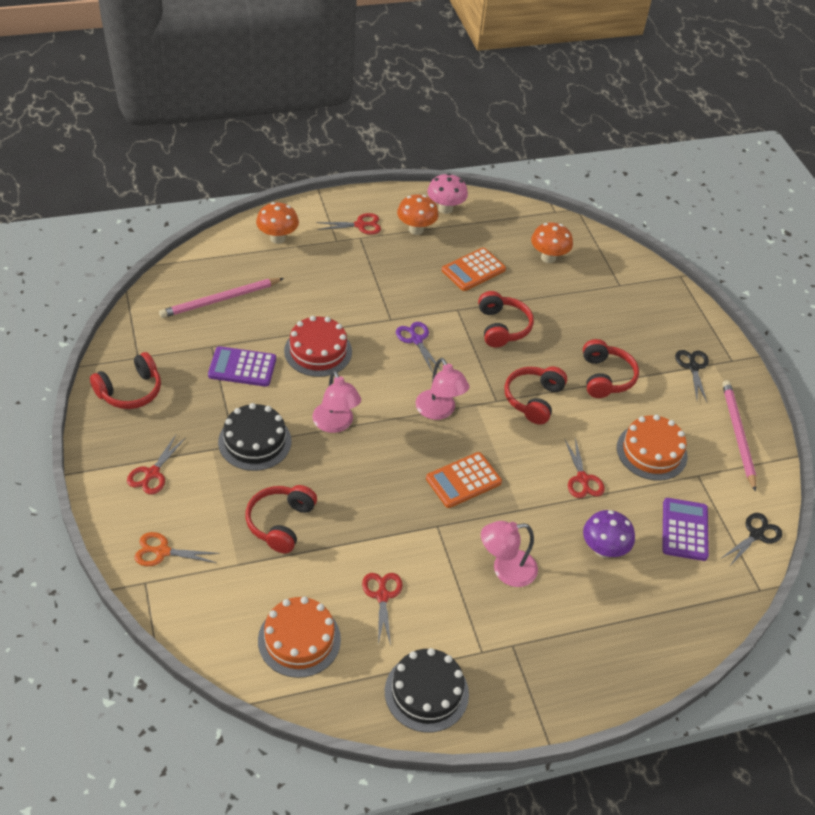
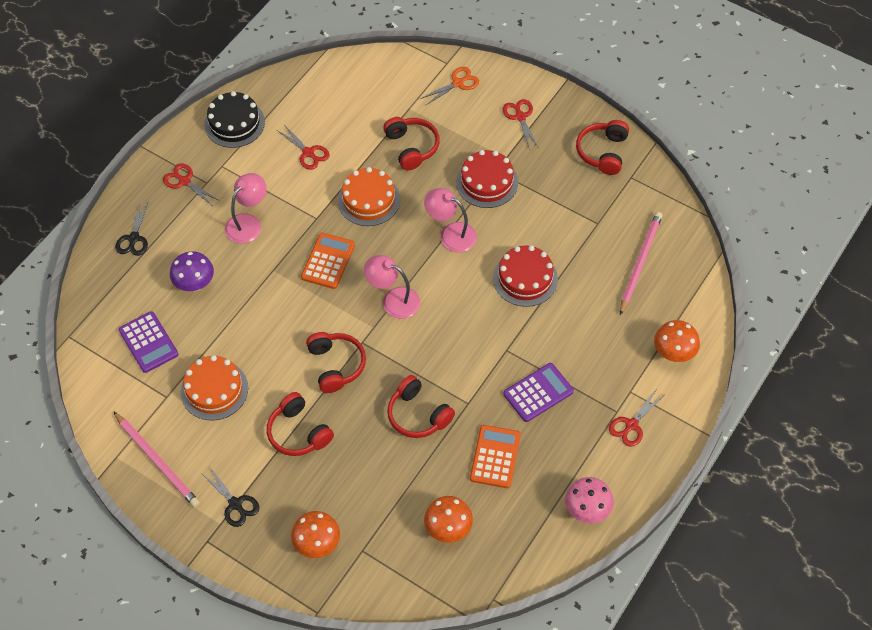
camera: 145 degrees right, 10 degrees up
(242, 367) = (558, 224): purple calculator -> purple calculator (538, 393)
(255, 441) = (487, 182): black cake -> red cake
(299, 639) = (331, 97): orange cake -> orange cake (369, 200)
(416, 229) = (584, 461): orange mushroom -> orange mushroom (317, 544)
(416, 340) = (469, 347): purple scissors -> none
(582, 479) = (248, 326): red scissors -> red scissors (184, 181)
(756, 535) = (94, 378): black scissors -> black scissors (134, 238)

